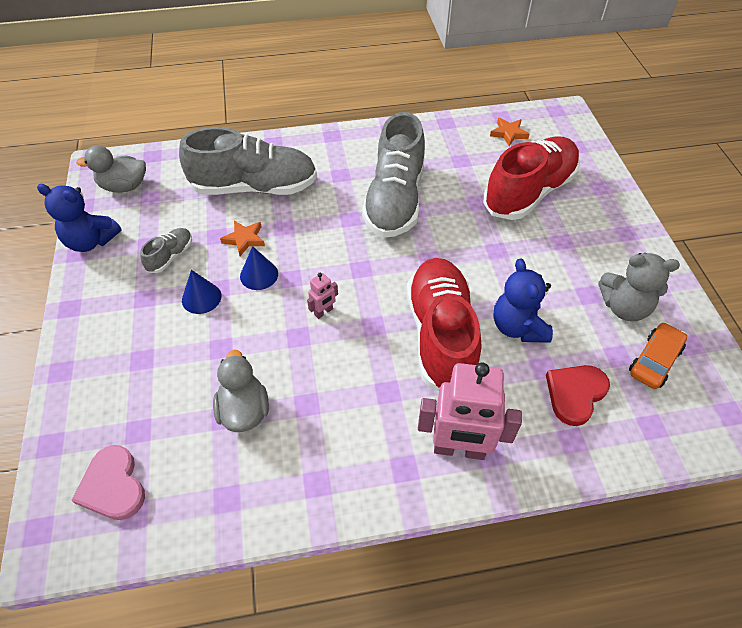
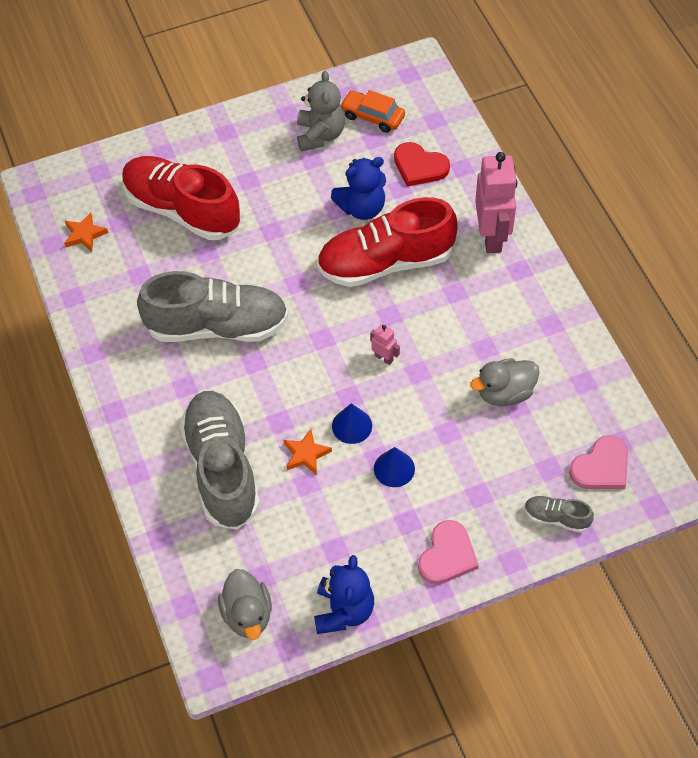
camera: 100 degrees left, 5 degrees up
(96, 320) = (447, 555): none -> pink heart
(170, 256) = (346, 518): grey shoe -> grey shoe (556, 518)

